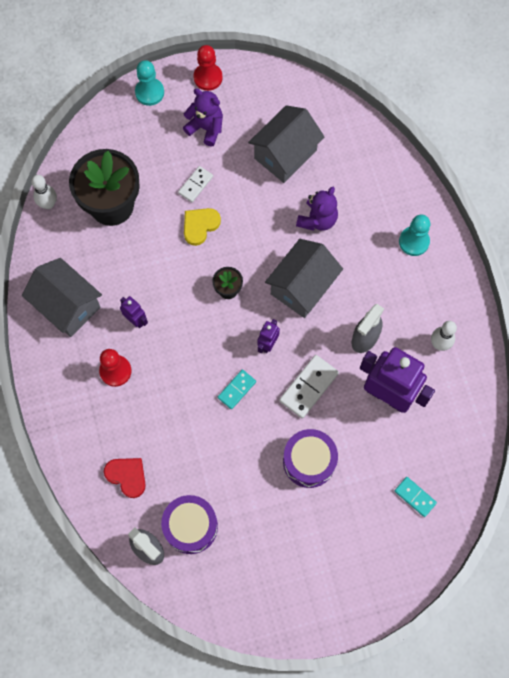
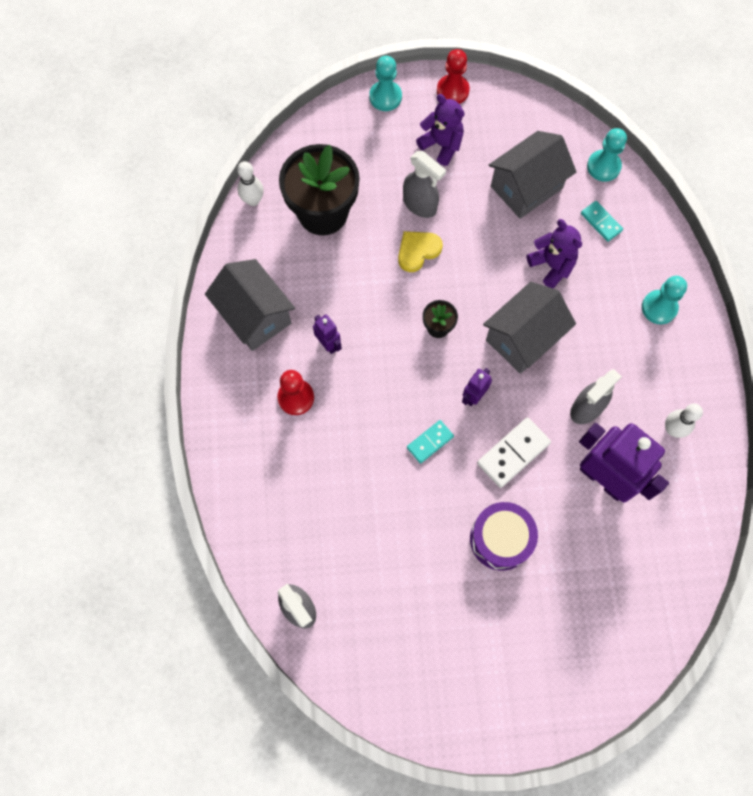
camera: 10 degrees right, 0 degrees up
(127, 476) = (288, 519): red heart -> none
(190, 526) = (352, 591): purple drum -> none
(195, 185) = (420, 205): white domino -> grey spray bottle
(317, 219) = (552, 265): purple teddy bear -> purple teddy bear turned 75 degrees counterclockwise
(349, 125) = (603, 166): none -> turquoise pawn
(415, 497) = (618, 603): turquoise domino -> turquoise domino (601, 222)

